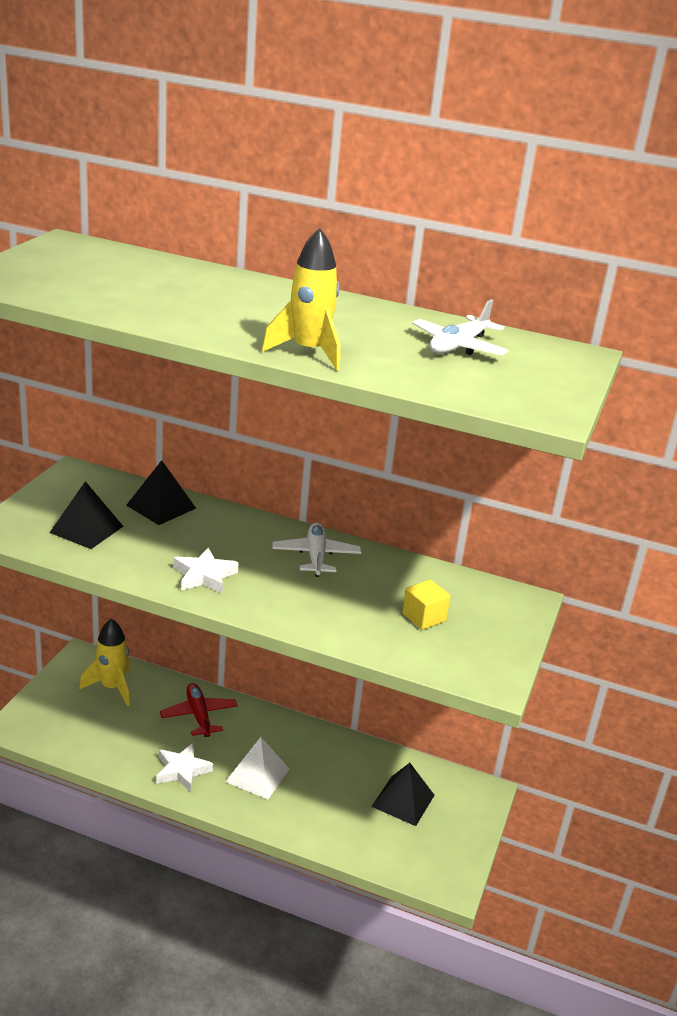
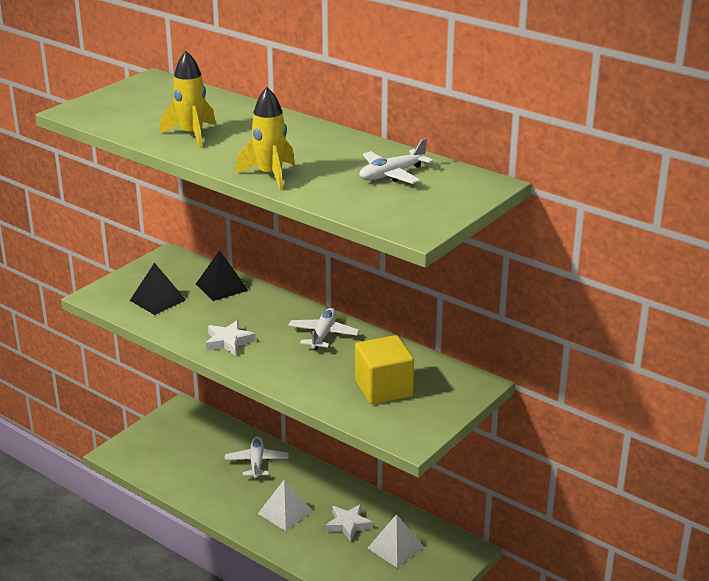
camera: 20 degrees right, 0 degrees up
(112, 687) = (197, 433): yellow rocket -> yellow rocket (192, 135)
(182, 770) = (227, 501): white star -> white star (348, 525)
(199, 715) = (257, 462): red plane -> white plane
(403, 800) = (395, 547): black pyramid -> white pyramid
(424, 617) = (383, 388): yellow cube -> yellow cube, size x1.77

